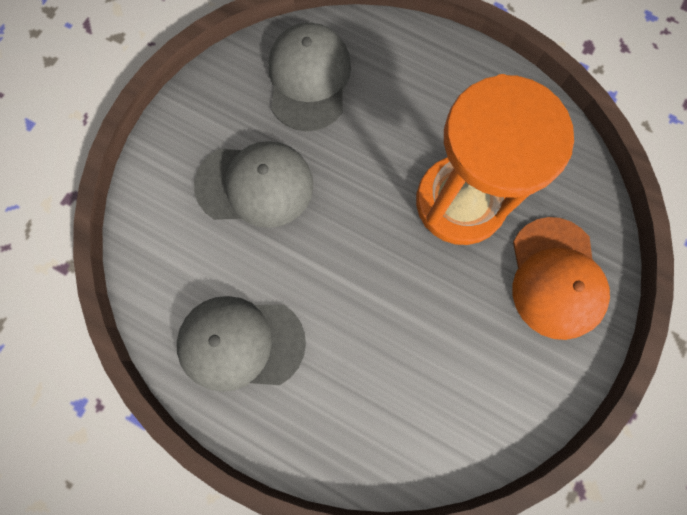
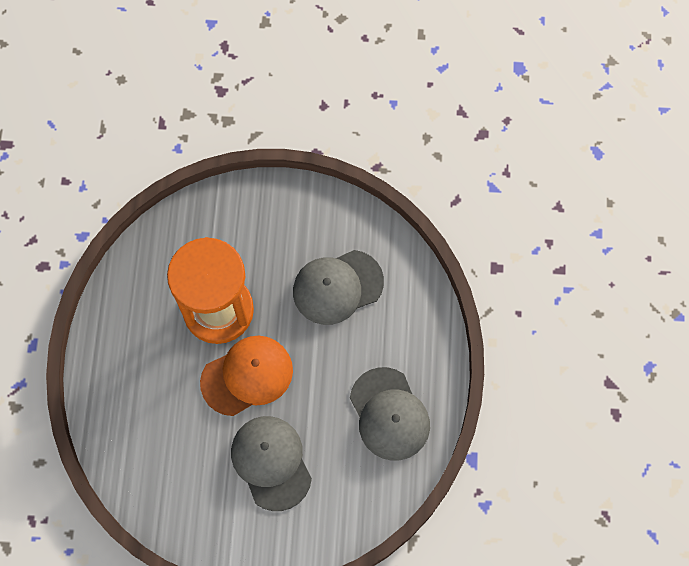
camera: 115 degrees left, 5 degrees down
(309, 79) = (164, 465): grey cap -> grey cap (337, 287)
(556, 278) = (246, 227): orange cap -> orange cap (247, 376)

